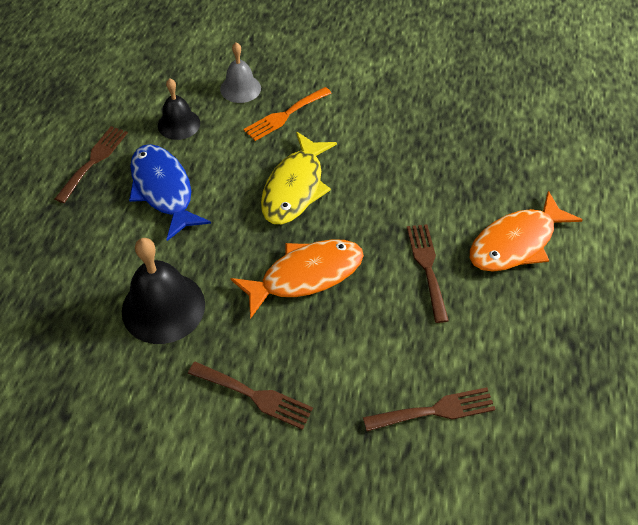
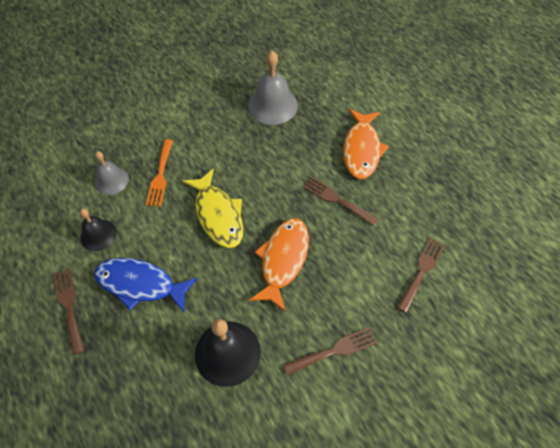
camera: 45 degrees left, 5 degrees up
(469, 131) = (272, 105): none -> grey bell

